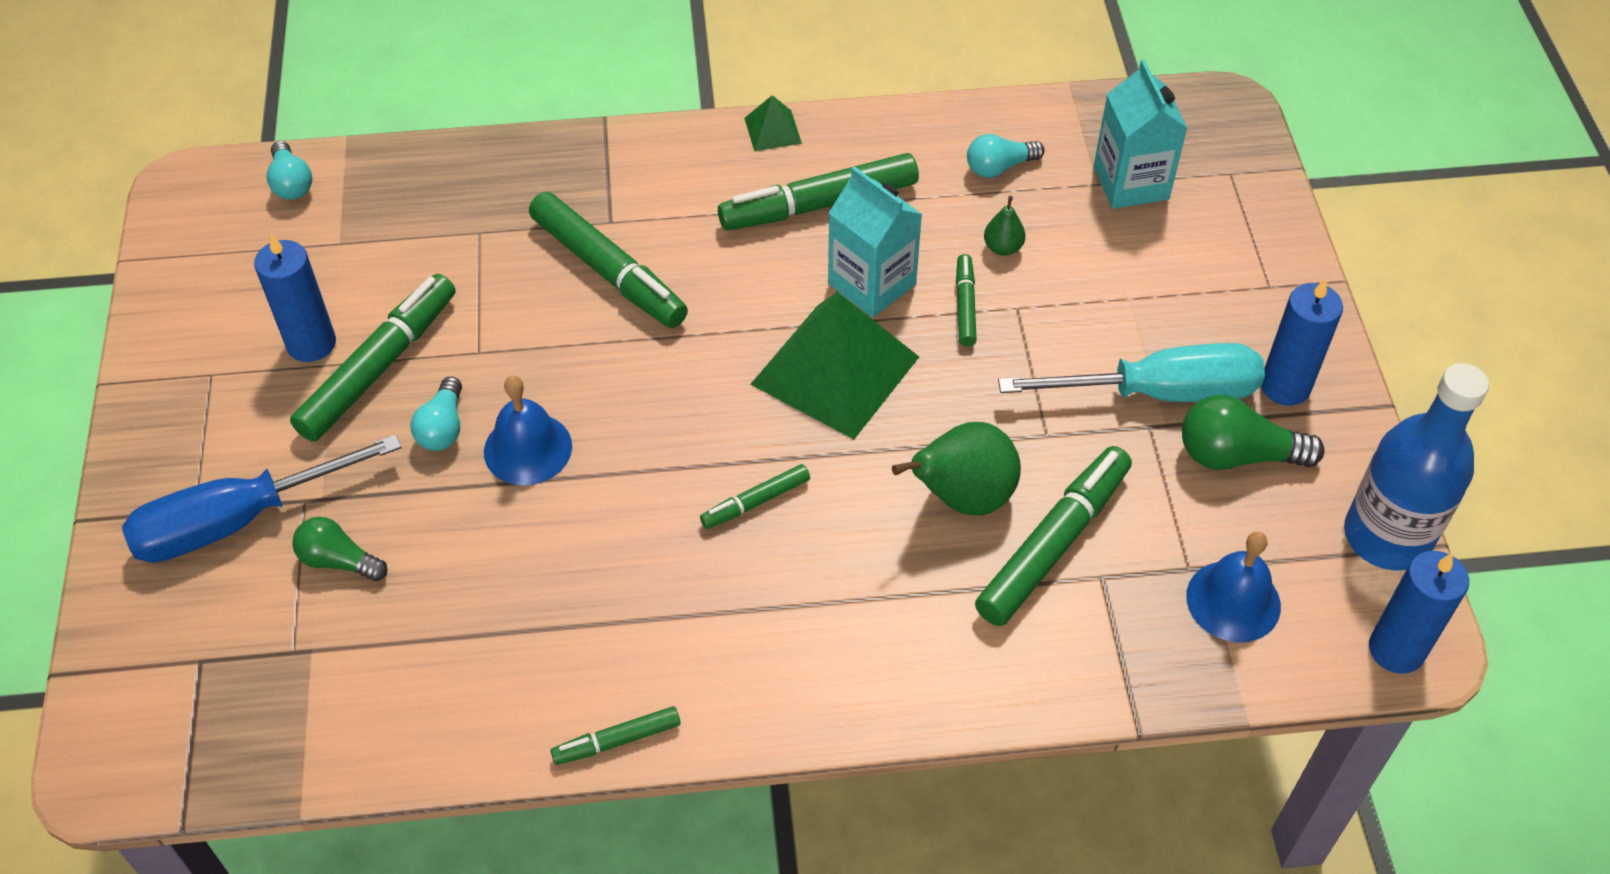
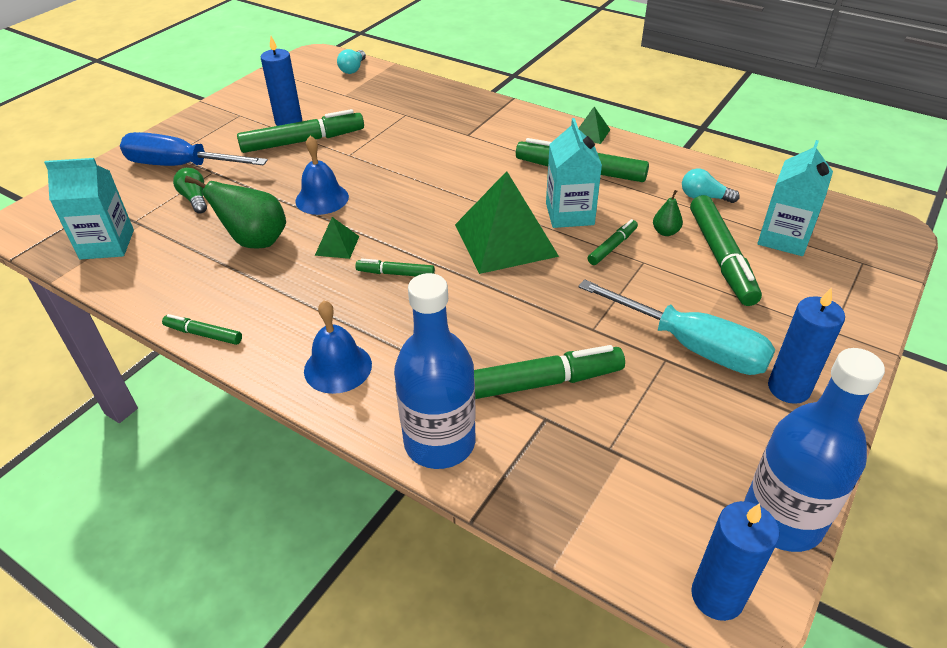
camera: 40 degrees right, 10 degrees down
(303, 712) = (107, 244): none -> turquoise carton
(443, 427) = (298, 174): turquoise light bulb -> none
(608, 271) = (443, 151): green marker -> green marker (721, 257)
(635, 508) = (337, 245): none -> green pyramid
(962, 497) = (507, 331): green pear -> green pear (255, 241)
(1029, 678) = (439, 442): none -> blue bottle
(1233, 601) = (620, 485): blue bell -> blue bell (338, 367)
(1237, 455) = (711, 406): green light bulb -> none

